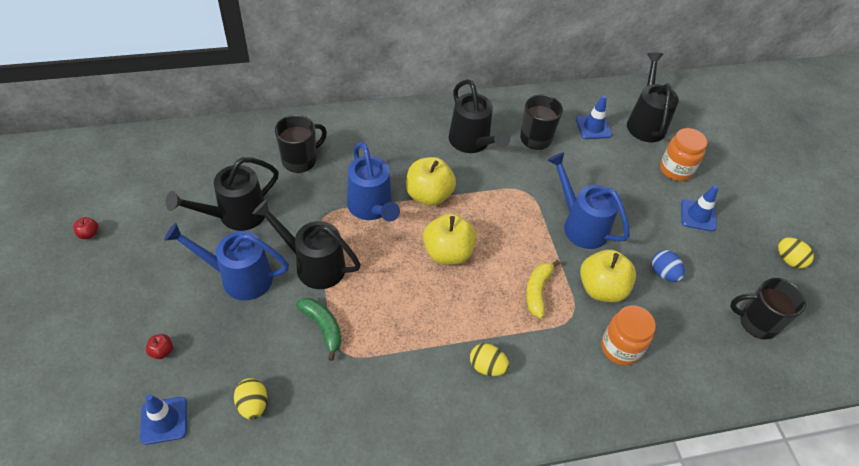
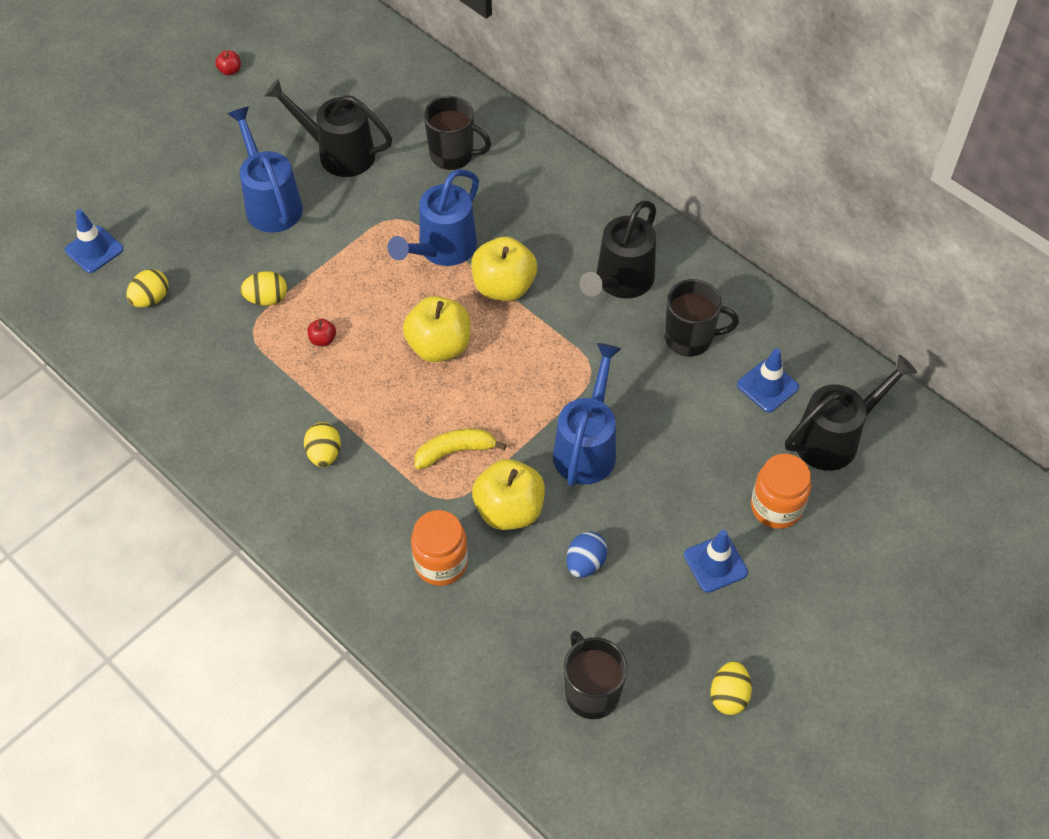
camera: 60 degrees right, 5 degrees up
(162, 351) = (154, 203): red apple -> red apple (323, 339)
(313, 264) = (331, 247): black watering can -> none
(323, 327) = (267, 299): green banana -> yellow egg

